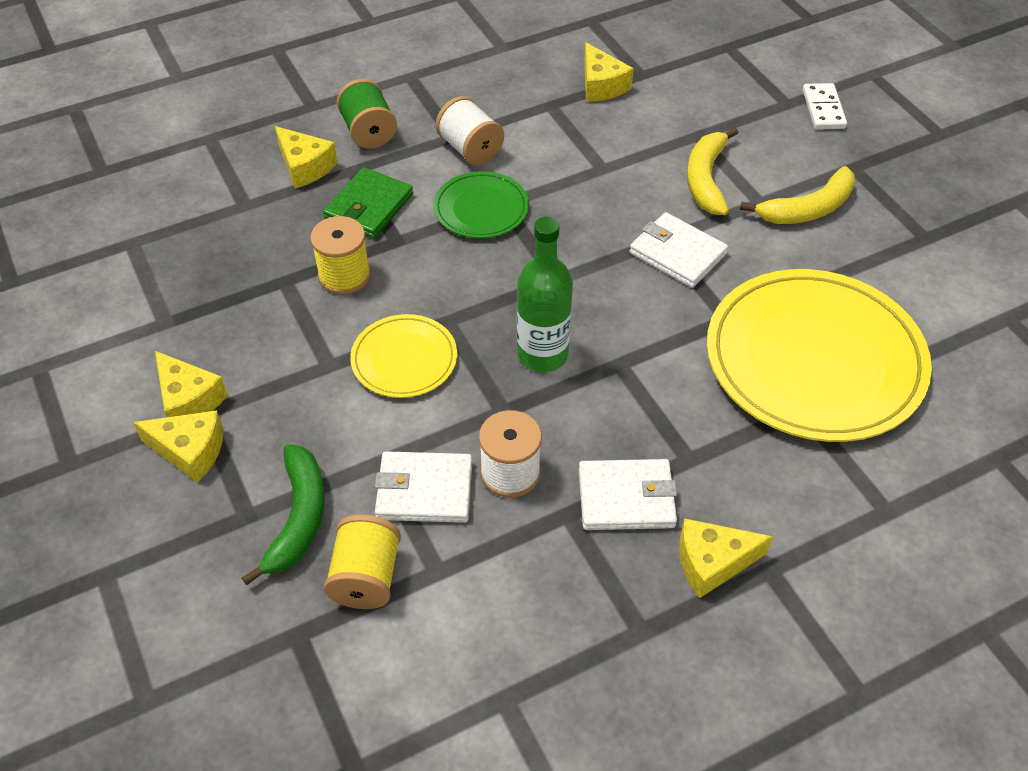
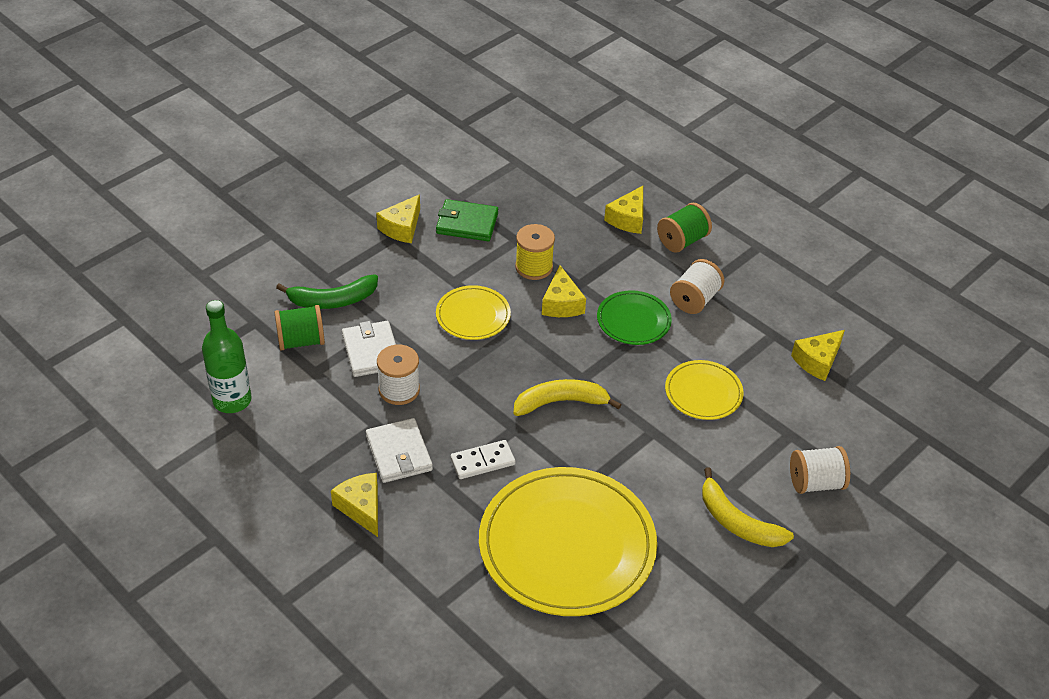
camera: 70 degrees right, 5 degrees down
(190, 451) = (364, 240): yellow cheese -> yellow cheese (561, 303)
(366, 577) = (301, 341): yellow spool -> green spool
(369, 207) = (605, 261): green wallet -> green wallet (467, 223)
(542, 354) = (506, 385): green bottle -> green bottle (232, 400)
(616, 182) = (703, 392): none -> yellow plate
(677, 253) = (642, 443): white wallet -> none
(706, 179) = (737, 448): yellow banana -> yellow banana (561, 402)
(767, 137) = (815, 483): none -> white spool
(823, 109) = (878, 518): white domino -> white domino (482, 461)

